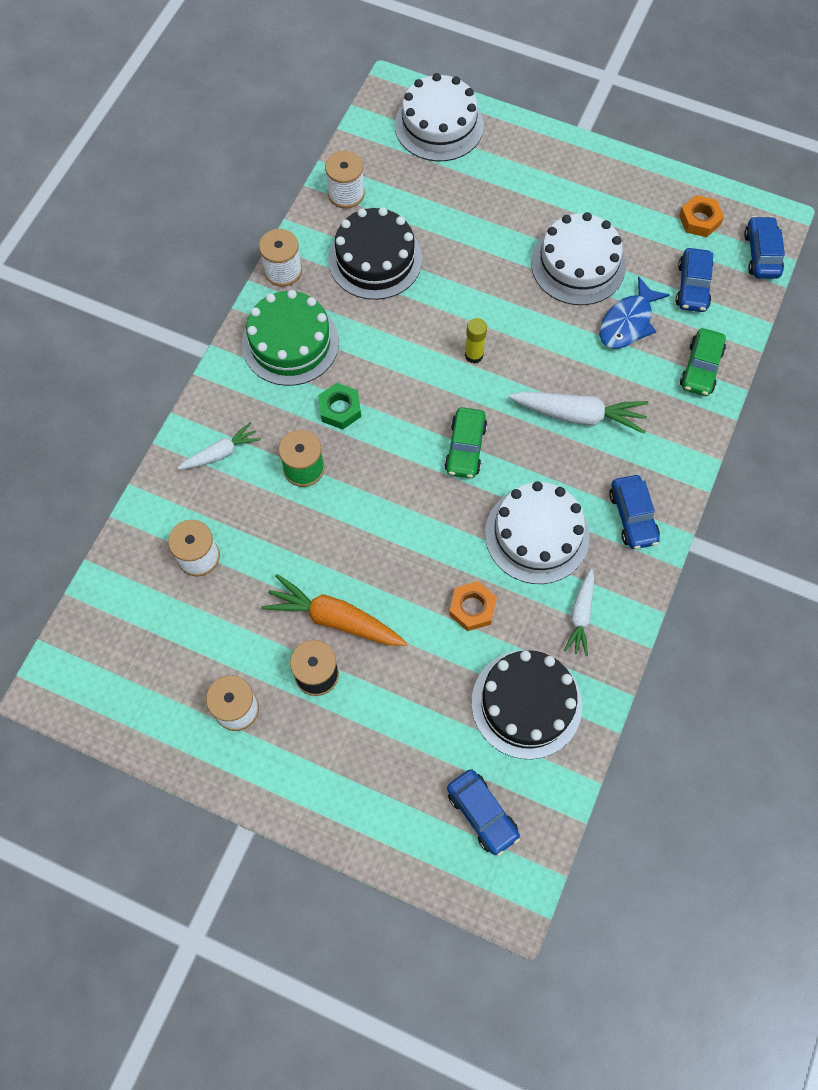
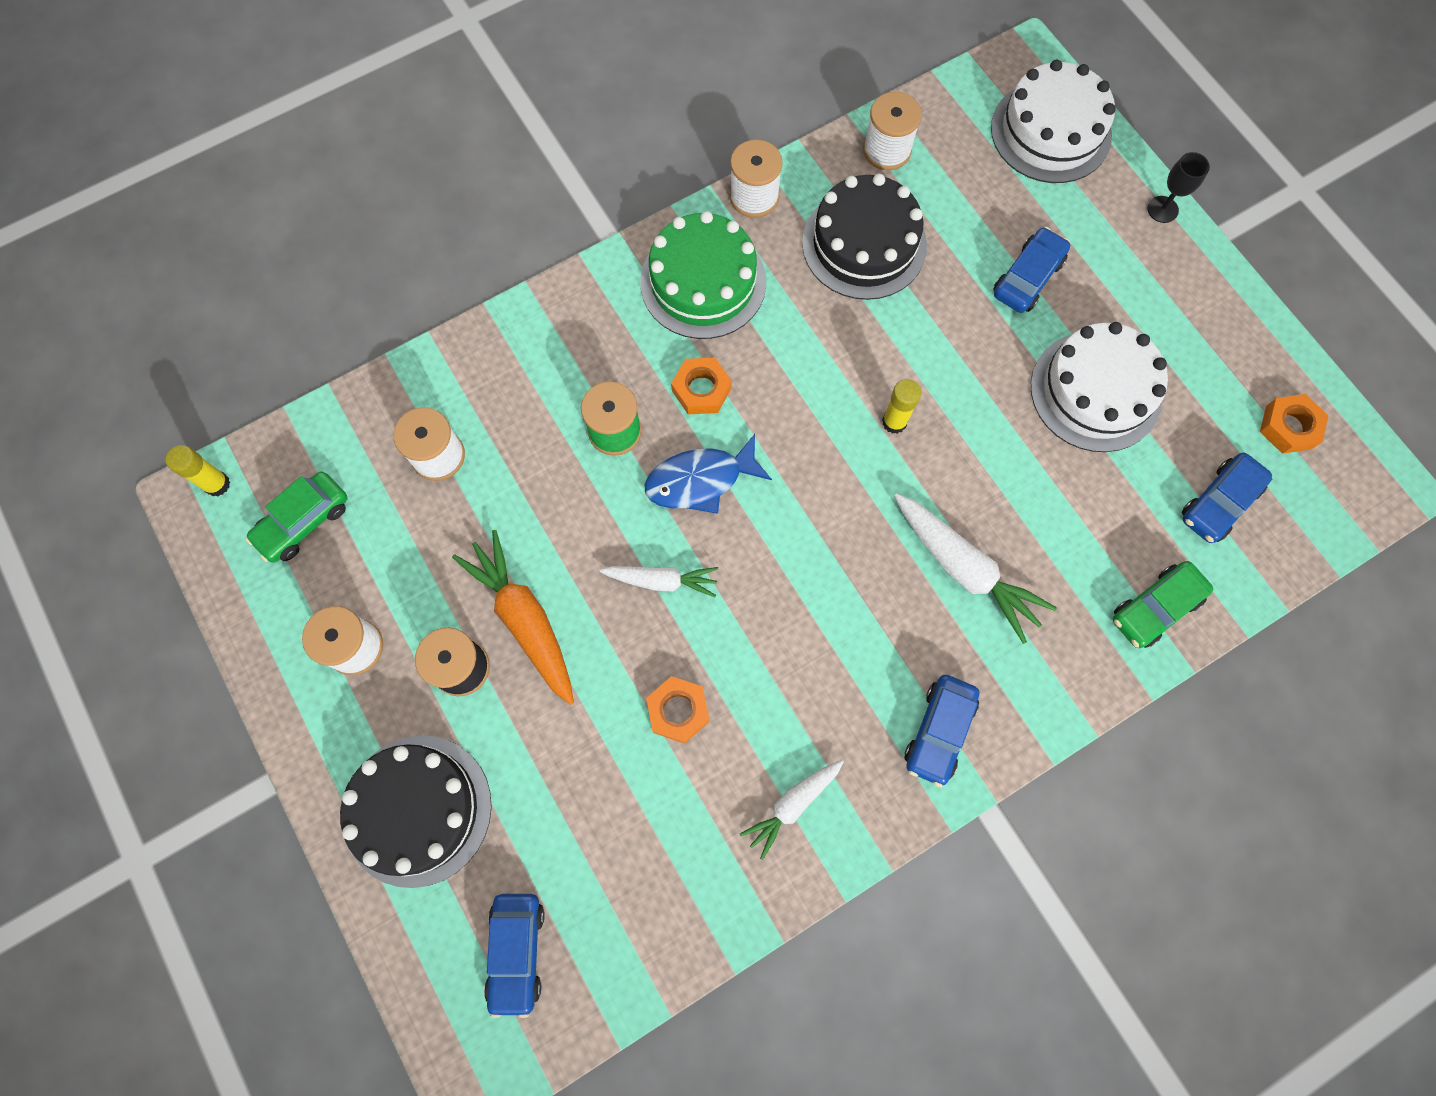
camera: 35 degrees right, 5 degrees up
(58, 671) = (217, 484): none -> yellow glue stick
(221, 453) = (543, 358): white carrot -> white carrot (662, 581)
(340, 409) = (701, 389): green nut -> orange nut
(465, 448) = (805, 523): green car -> green car (304, 522)
(526, 703) = (656, 862): black cake -> black cake (417, 810)
(537, 534) = (812, 676): white cake -> none
(539, 135) = (1162, 209): none -> black goblet
(628, 322) = (1105, 497): blue fish -> blue fish (700, 480)
(761, 254) = (1338, 517): blue car -> blue car (1027, 278)

